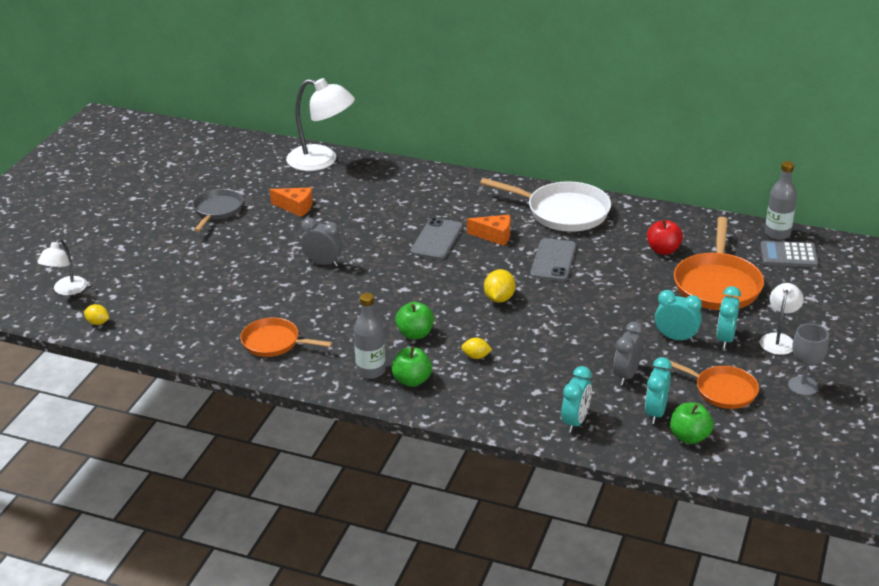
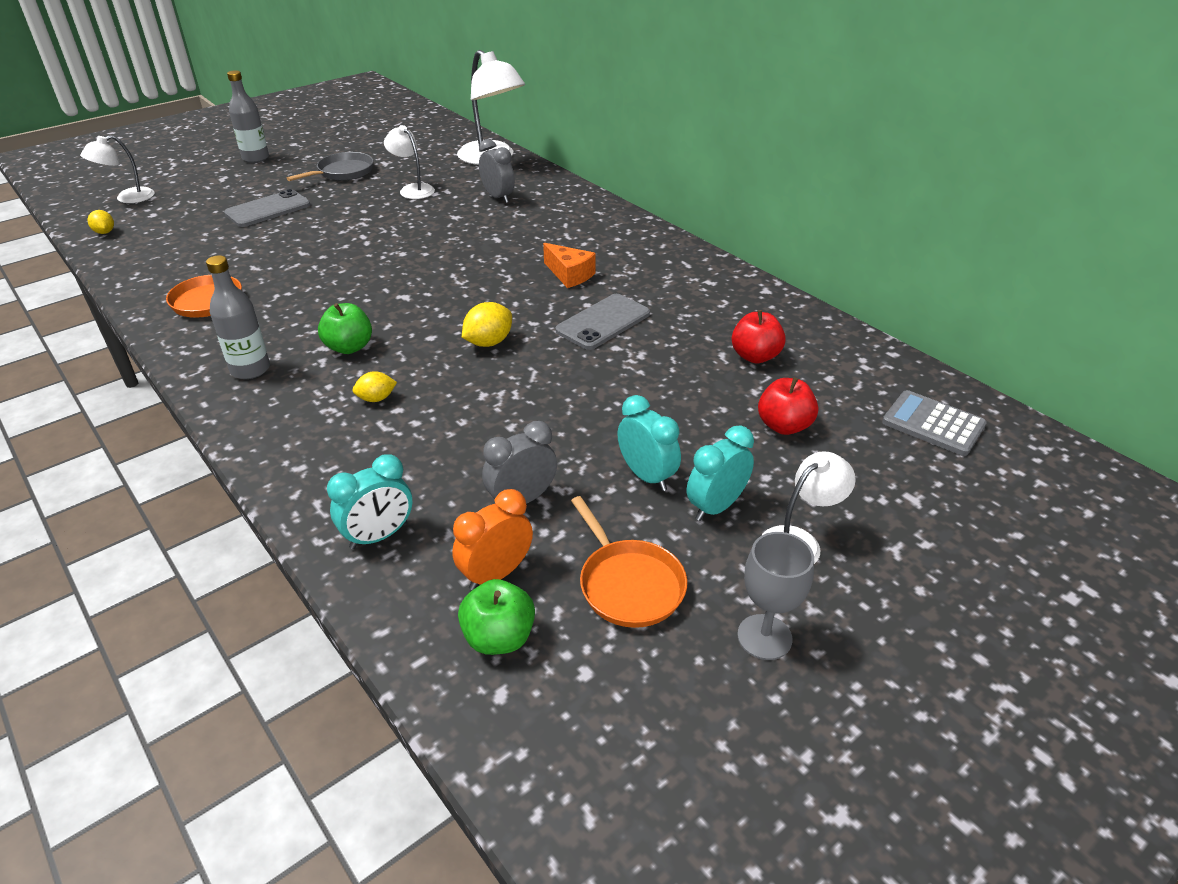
camera: 30 degrees right, 5 degrees up
(296, 207) = (413, 189): orange cheese -> white lamp
(323, 263) = (364, 245): grey clock -> grey clock (498, 197)
(412, 380) = (273, 398): green apple -> none
(437, 239) = (504, 259): grey phone -> grey phone (268, 209)
(476, 356) = (376, 399): yellow lemon -> yellow lemon turned 60 degrees counterclockwise
(563, 212) = (678, 274): white pan -> none
(655, 413) = (496, 574): turquoise clock -> orange clock
(717, 284) = (784, 426): orange pan -> red apple
(777, 234) = (943, 389): grey bottle -> grey bottle (256, 158)

